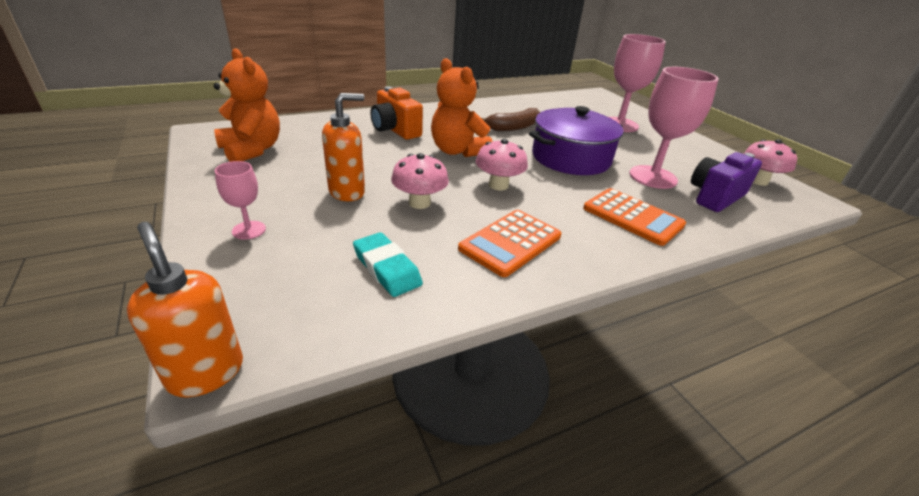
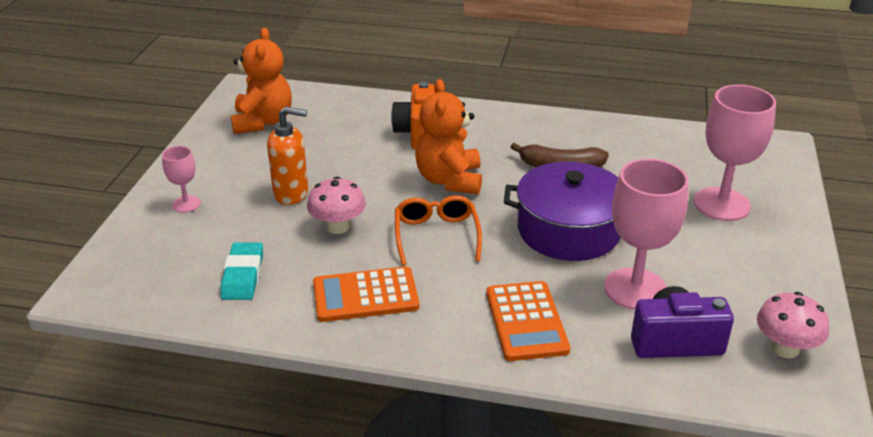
camera: 40 degrees right, 0 degrees up
(205, 372) = (75, 296): orange soap dispenser -> none
(498, 185) = (436, 235): pink mushroom -> orange glasses

